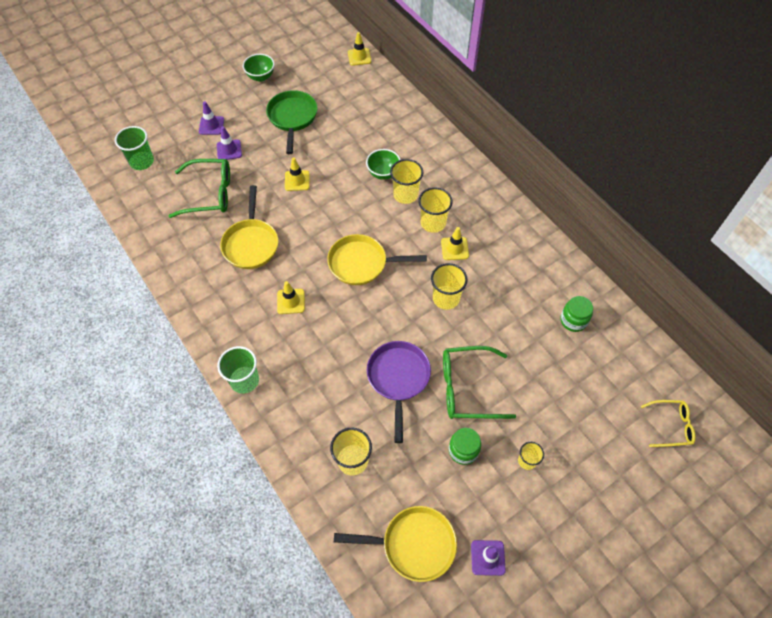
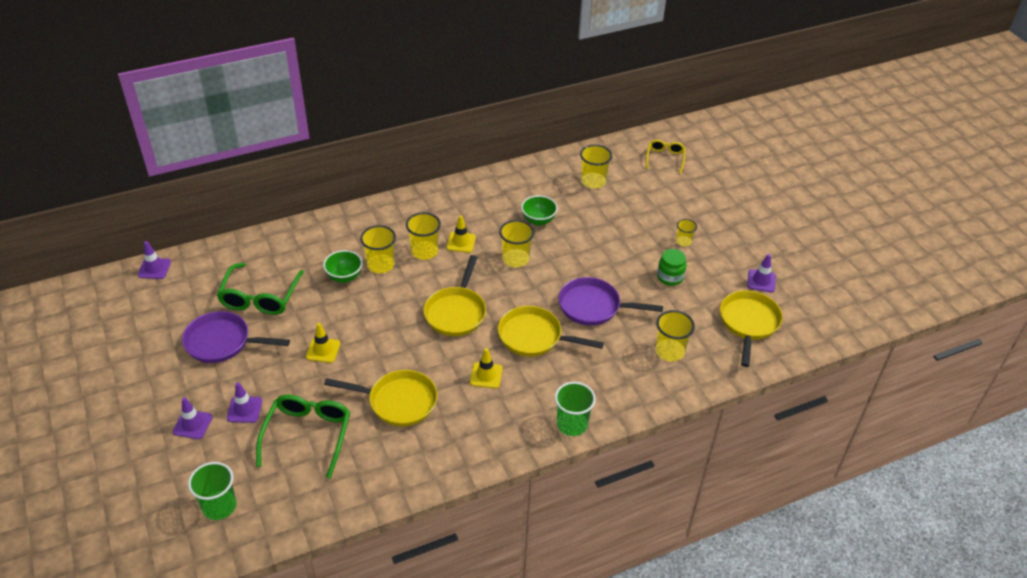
camera: 80 degrees left, 15 degrees down
(261, 77) = (132, 365): green bowl -> green bowl (538, 220)
(292, 118) = (222, 342): green pan -> purple pan
(345, 332) = (534, 337): none -> yellow pan
(359, 57) = (154, 268): yellow traffic cone -> purple traffic cone
(467, 388) = (612, 263): green glasses -> green glasses (260, 297)
(573, 320) = (560, 185): green jar -> none
(593, 352) = (593, 181): none -> yellow cup

